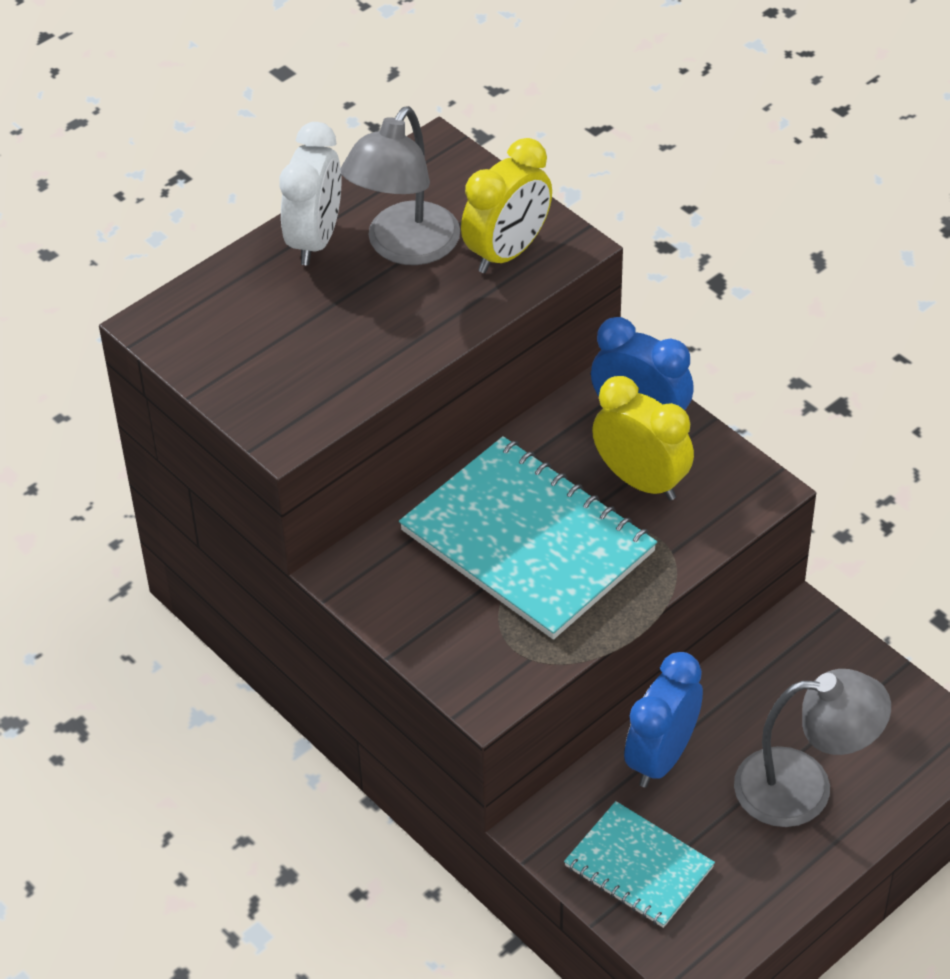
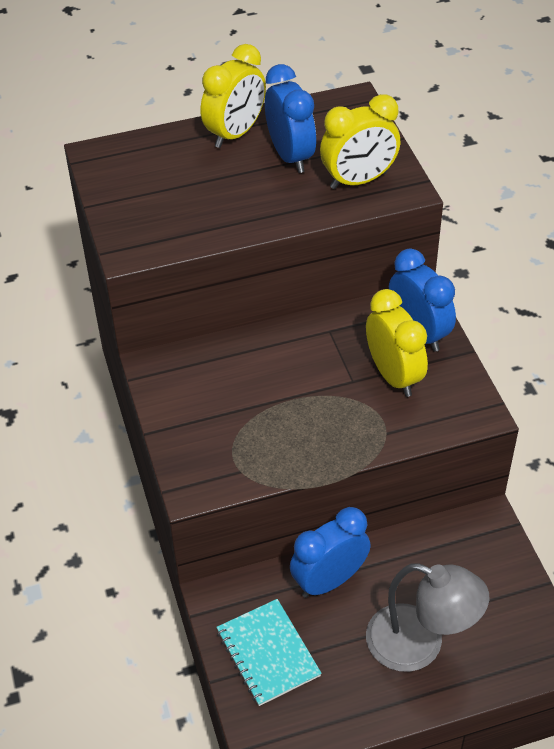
camera: 25 degrees right, 0 degrees up
(315, 240) = (235, 134): white clock -> yellow clock
(404, 247) = (290, 156): grey lamp -> blue clock
(527, 541) = (289, 389): turquoise notebook -> none

